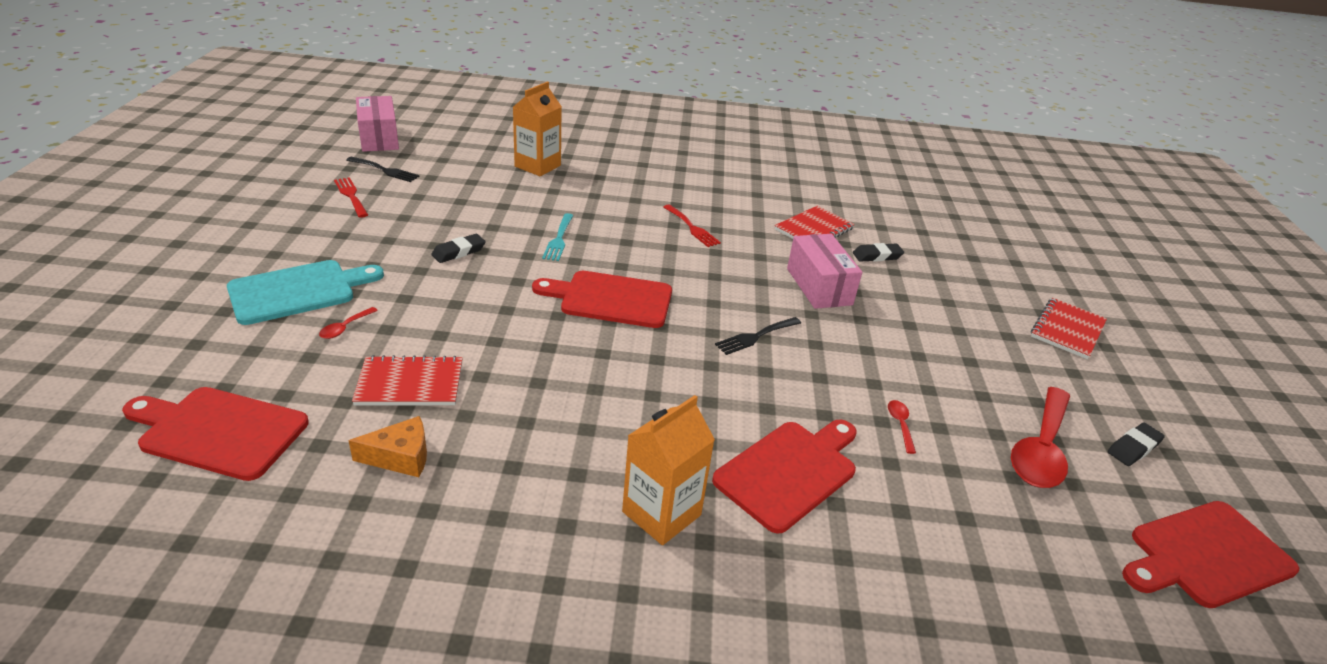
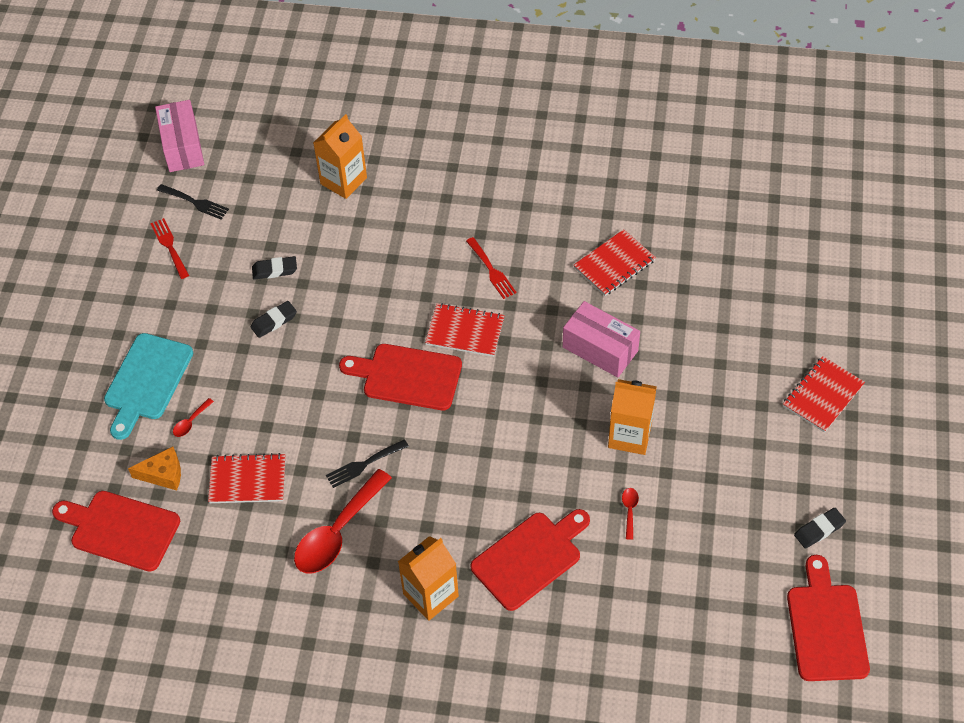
camera: 10 degrees right, 20 degrees up
(298, 291) = (147, 381): turquoise cutting board -> turquoise cutting board turned 135 degrees clockwise
(400, 457) = (248, 549): orange cheese -> orange cheese (163, 474)
(559, 239) = (363, 297): turquoise fork -> none
(671, 268) = (465, 331): none -> red notebook
(755, 336) = (529, 417): black fork -> black fork (364, 464)
(819, 286) = (600, 349): pink box -> pink box turned 45 degrees counterclockwise
(875, 356) = (629, 435): none -> orange carton
(877, 256) = (669, 301): black eraser -> black eraser (274, 270)
(1040, 449) = (738, 533): red spoon -> red spoon (338, 532)
(1206, 555) = (826, 627): red cutting board -> red cutting board turned 105 degrees clockwise

